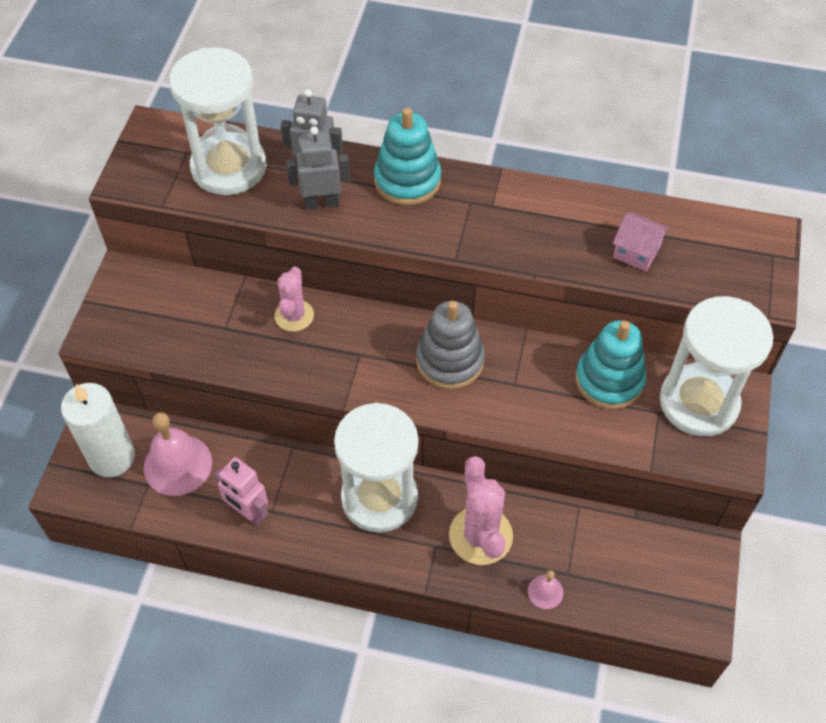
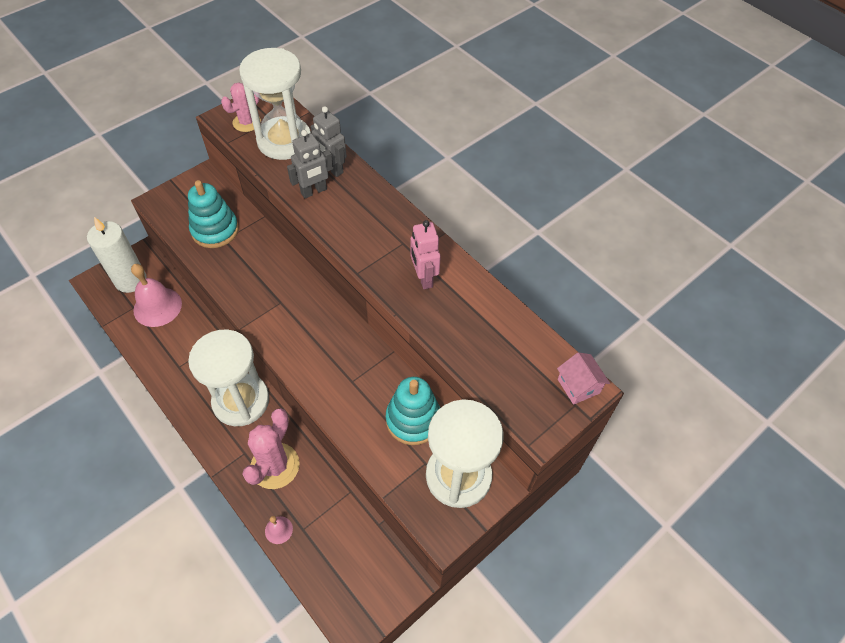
camera: 35 degrees right, 0 degrees up
(248, 513) = (166, 359): pink robot -> pink robot (424, 278)
(294, 315) = (267, 256): pink cactus -> pink cactus (246, 122)
(321, 203) = (314, 191): grey robot -> grey robot turned 120 degrees clockwise
(407, 180) = (377, 207): turquoise stacking toy -> turquoise stacking toy (215, 230)
(450, 361) = (327, 341): grey stacking toy -> none
(636, 252) = (478, 341): pink house -> pink house (578, 386)

